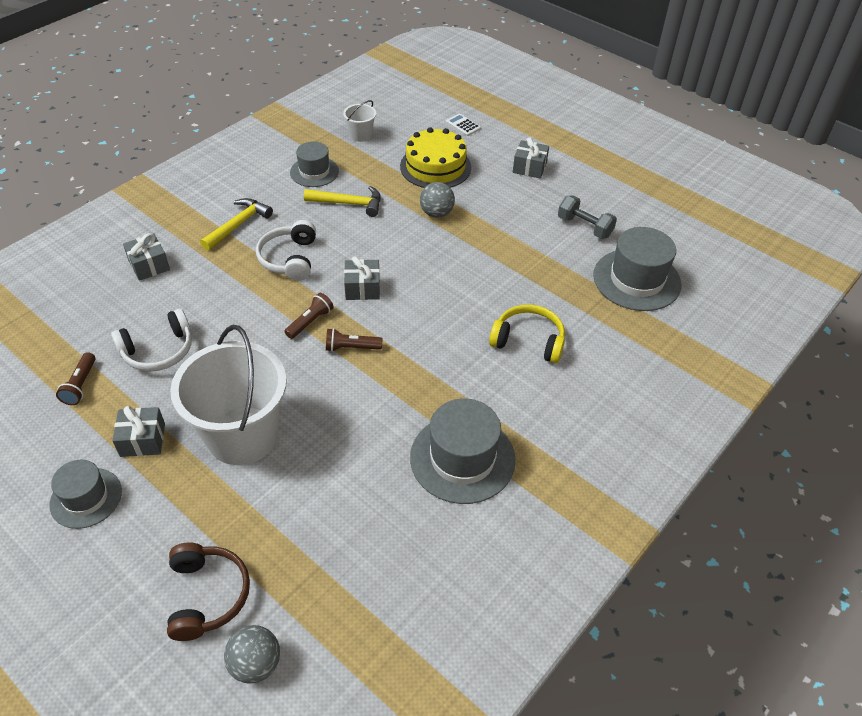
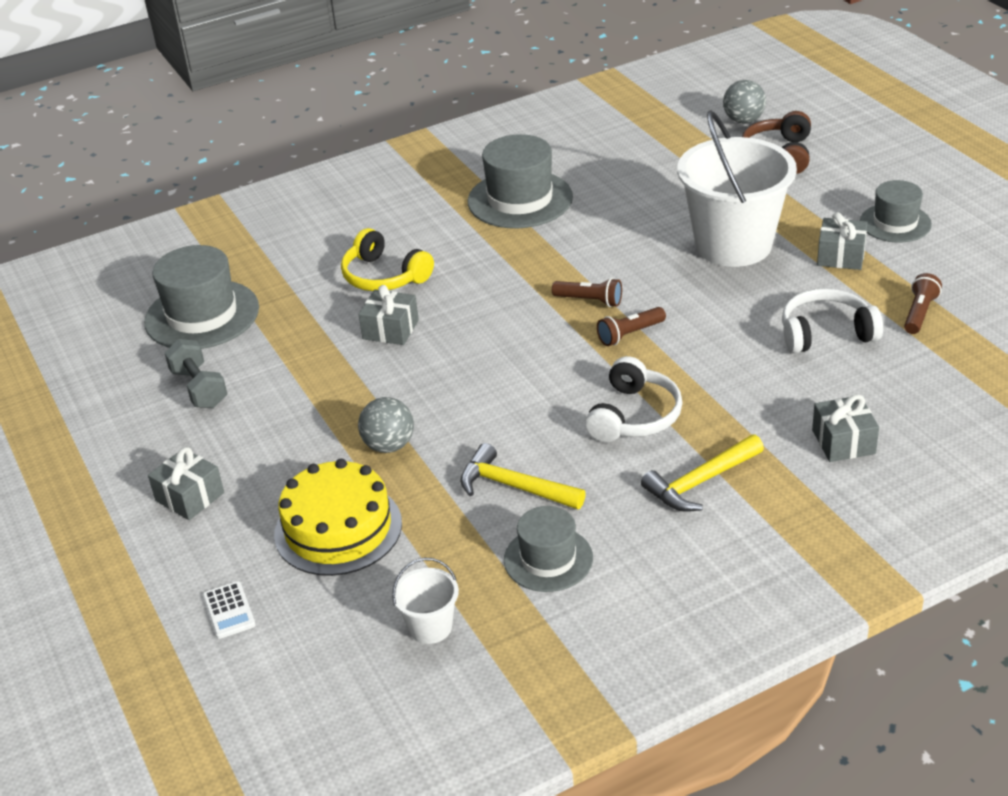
camera: 155 degrees left, 10 degrees down
(362, 288) = (548, 361): grey gift -> grey gift (390, 329)

